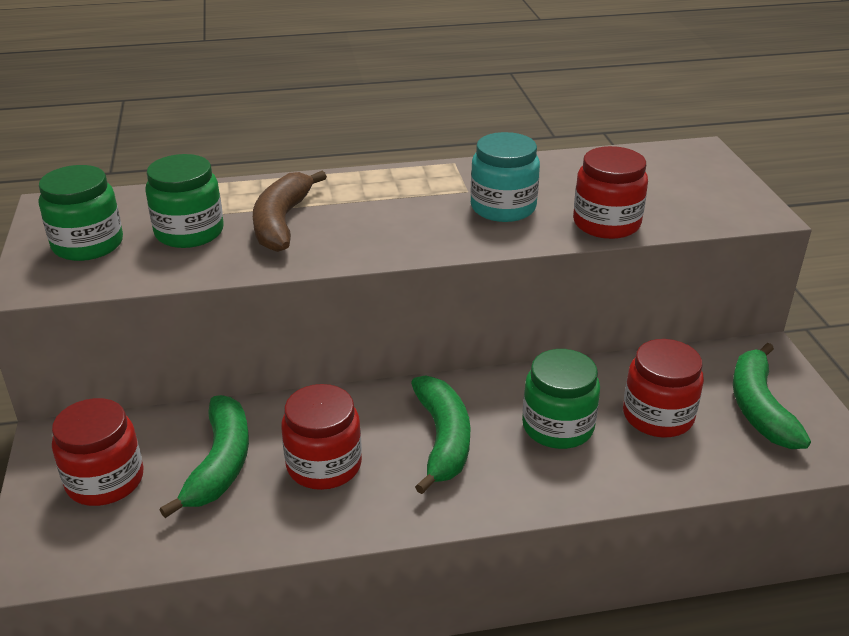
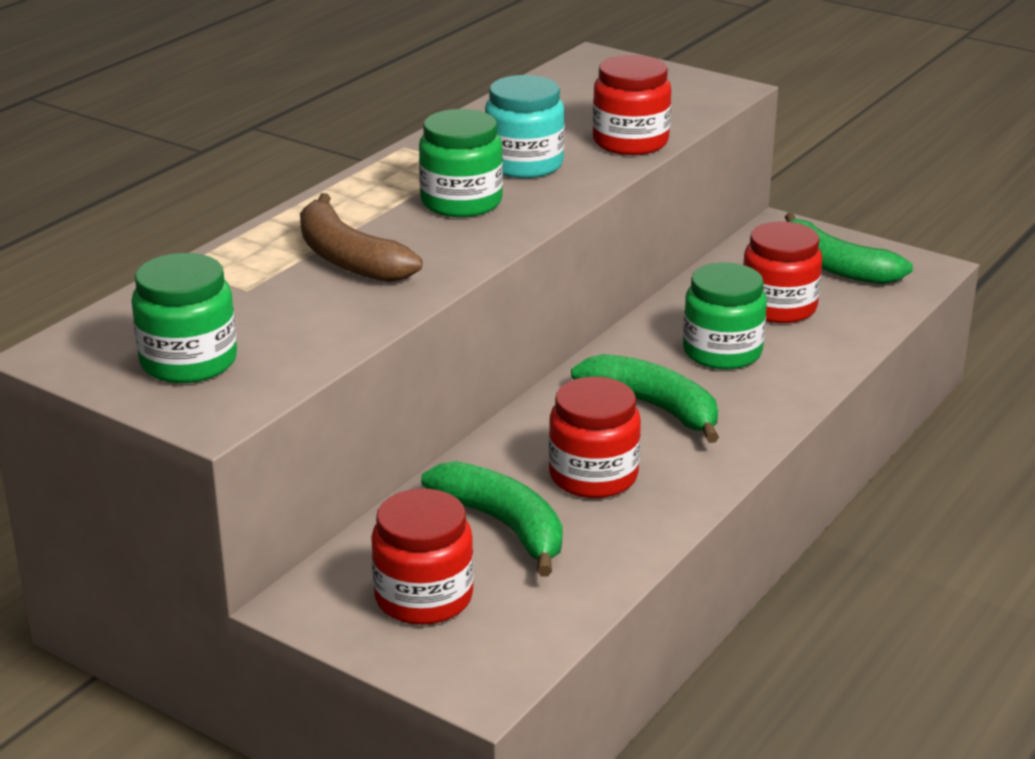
camera: 45 degrees left, 5 degrees down
(189, 232) = (274, 305): green jar -> green jar (461, 202)

